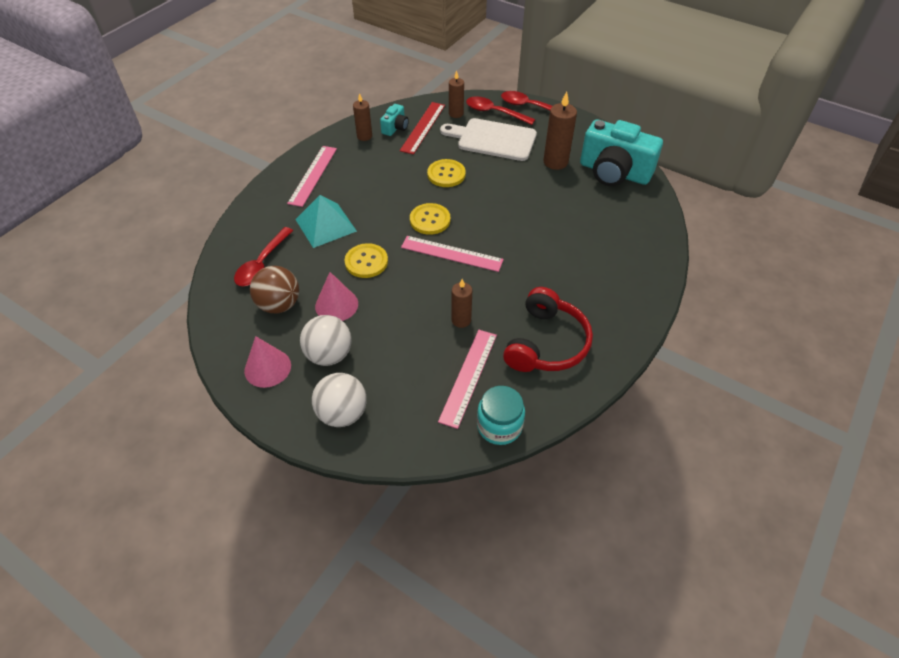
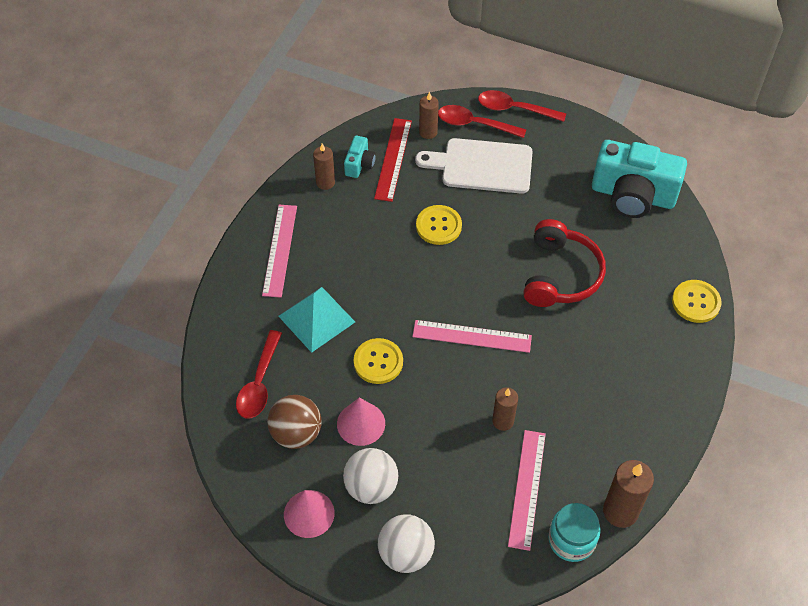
camera: 10 degrees left, 5 degrees up
(430, 220) = (436, 294): yellow button -> yellow button (696, 302)
(546, 343) = (600, 435): red headphones -> red headphones (560, 275)
(555, 162) = (562, 190): brown candle -> brown candle (620, 511)

